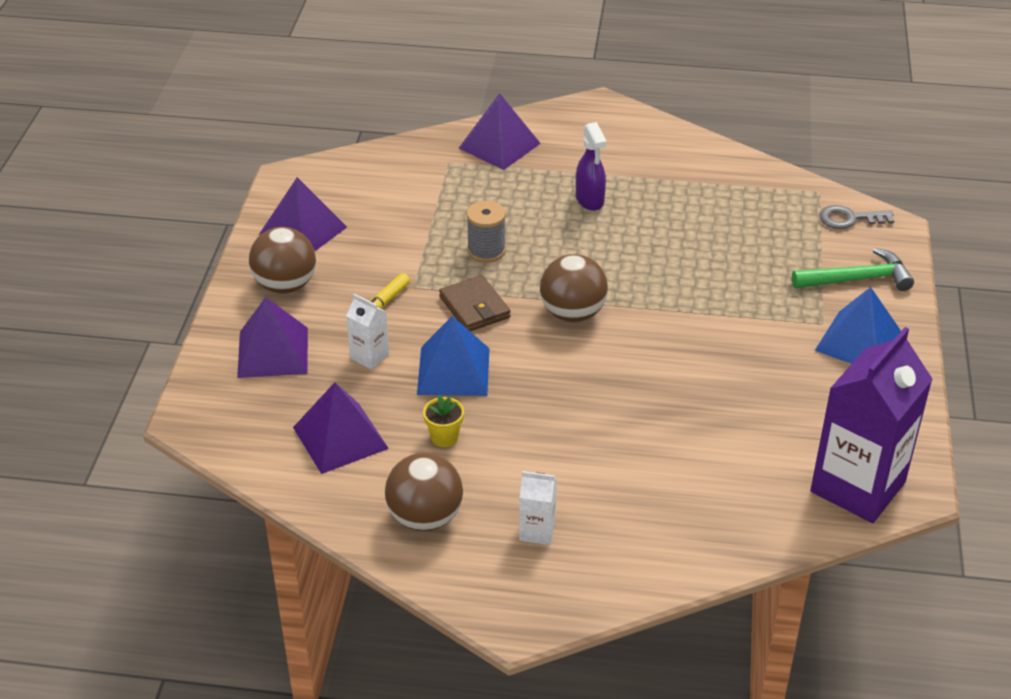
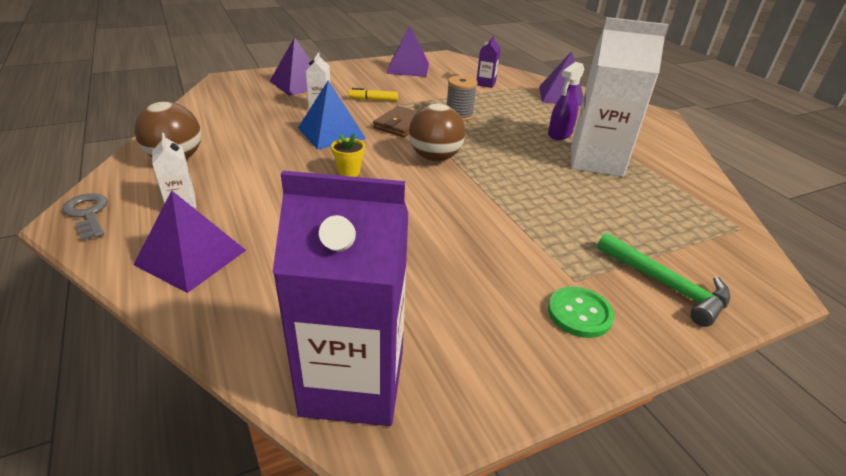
camera: 55 degrees right, 5 degrees down
(285, 285) = (358, 74): brown ball -> none
(340, 438) = (238, 116): purple pyramid -> purple pyramid (191, 257)
(414, 187) = (485, 84): none -> purple carton
(444, 437) = (262, 145): yellow flower pot -> yellow flower pot (349, 172)
(661, 207) = (596, 161): none -> white carton
(849, 219) = (737, 255): grey key -> grey key (87, 214)
(858, 341) = (579, 313): blue pyramid -> green button

